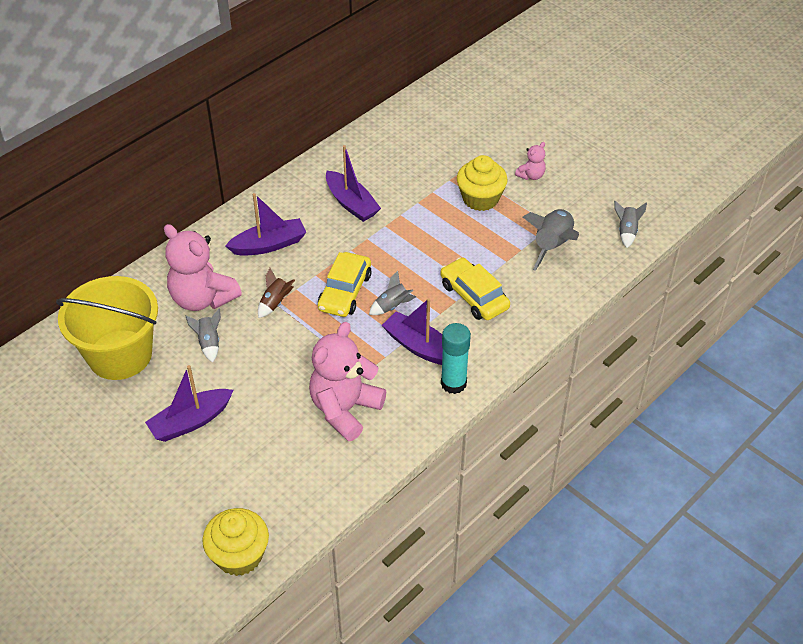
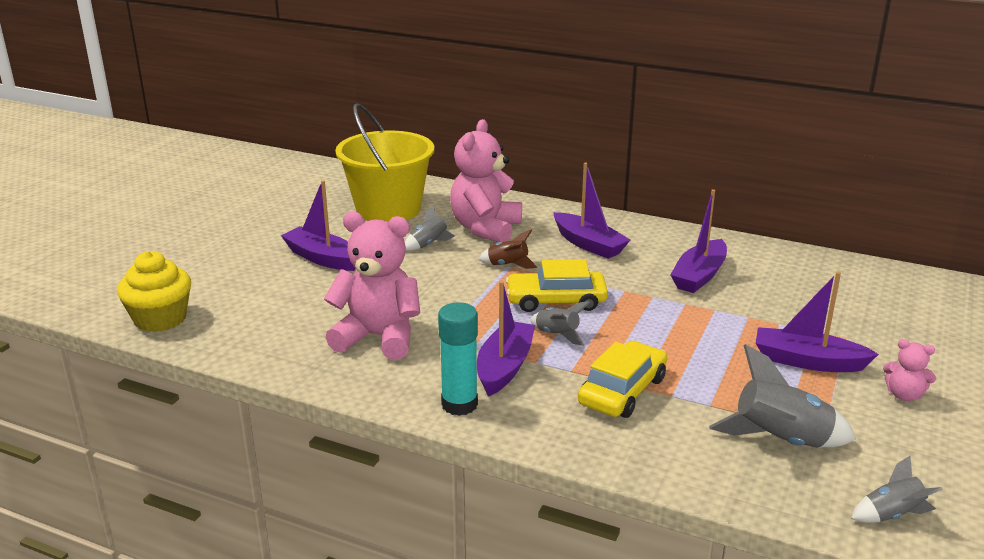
camera: 70 degrees right, 20 degrees down
(480, 199) = (807, 361): yellow cupcake -> purple boat

